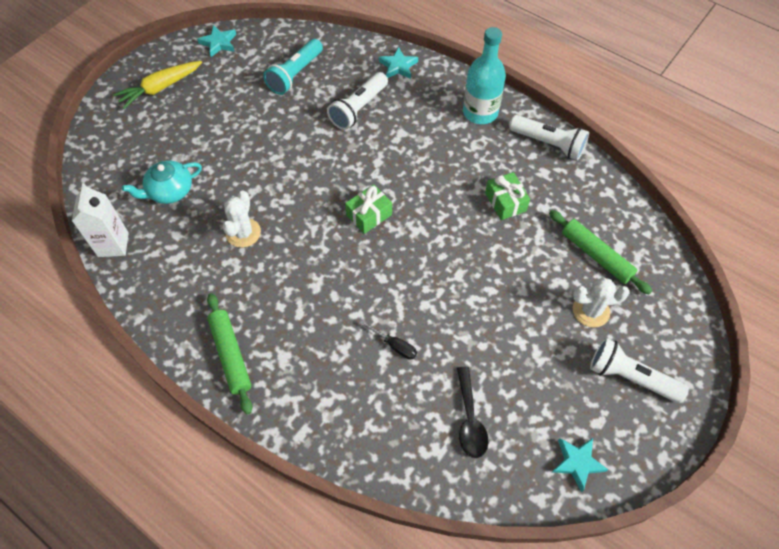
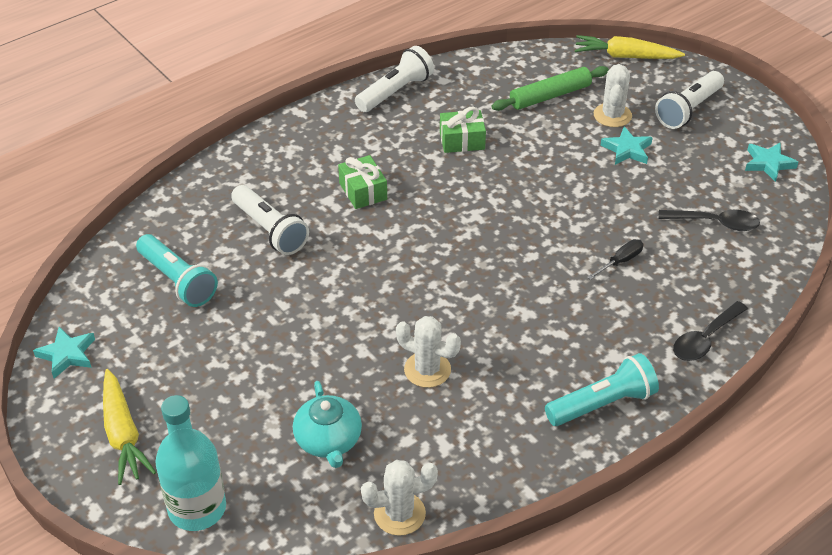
camera: 75 degrees left, 15 degrees down
(113, 244) = (399, 514): white carton -> white cactus
(230, 355) = (602, 404): green rolling pin -> turquoise flashlight
(317, 425) = (705, 339): none -> black spoon
(369, 215) = (440, 250): green gift -> green gift (363, 191)
(398, 66) = (217, 182): turquoise star -> turquoise star (627, 150)
(480, 112) = (326, 131): turquoise bottle -> turquoise bottle (197, 508)
(689, 309) = (625, 56): none -> yellow carrot

